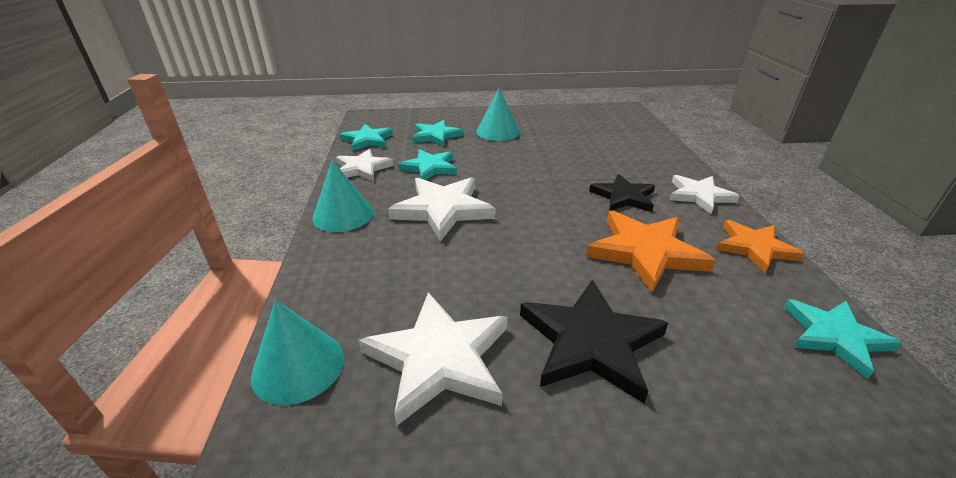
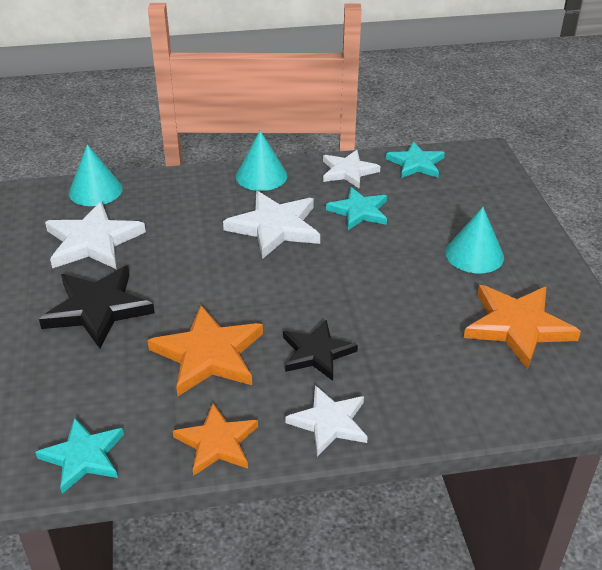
camera: 85 degrees right, 5 degrees up
(435, 136) = (444, 207): turquoise star -> none
(575, 128) = (517, 326): none -> orange star

